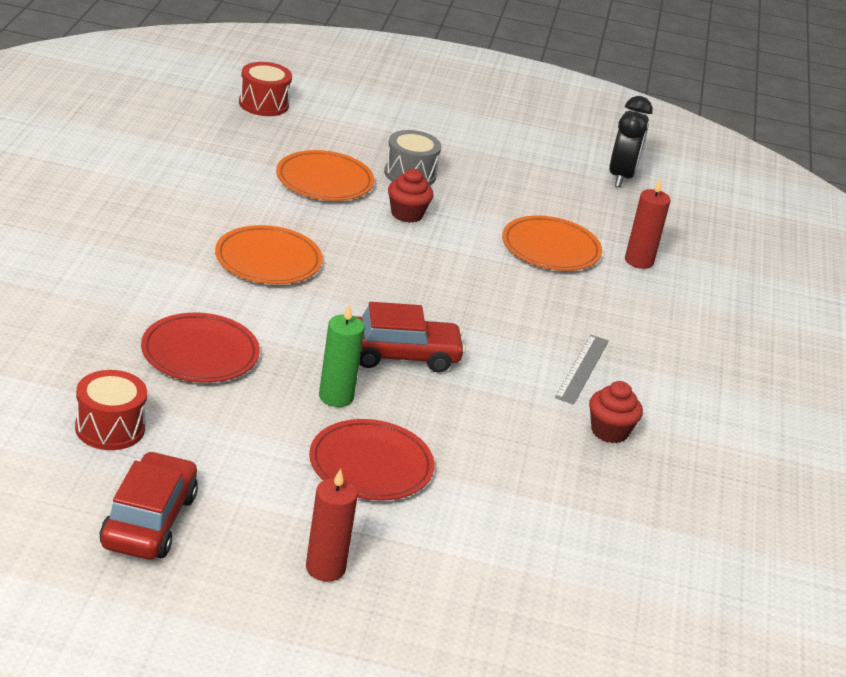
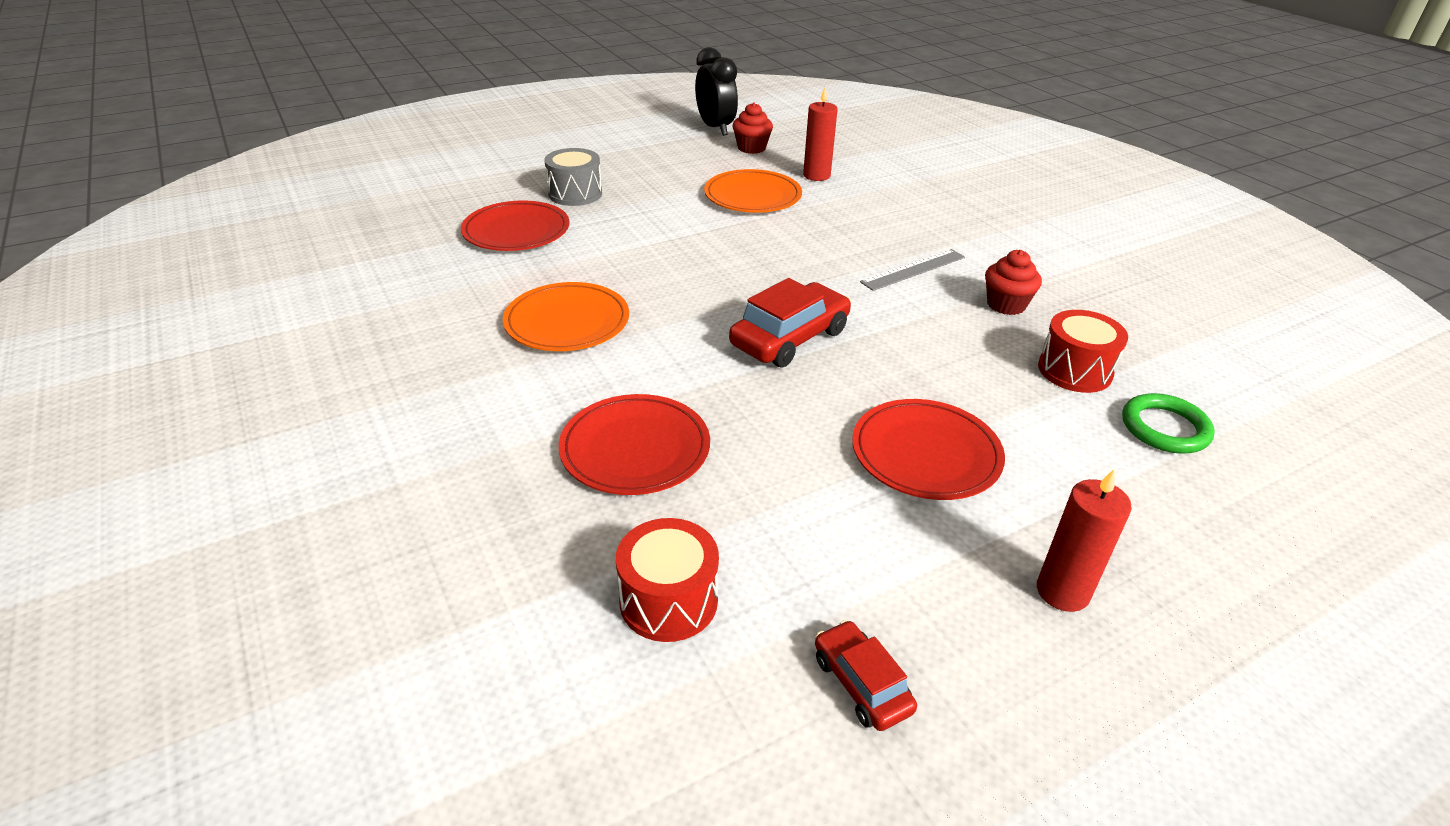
camera: 35 degrees left, 5 degrees up
(149, 521) = (861, 684): red car -> red car, size x0.57
(263, 104) = (376, 196): red drum -> red drum (1074, 370)
(324, 181) = (516, 231): orange plate -> red plate
(336, 397) = (804, 409): green candle -> none
(407, 214) = (619, 224): red cupcake -> red cupcake (751, 148)
(568, 560) = (1164, 428): none -> green ring
(582, 369) = (913, 269): grey ruler -> grey ruler turned 75 degrees clockwise

